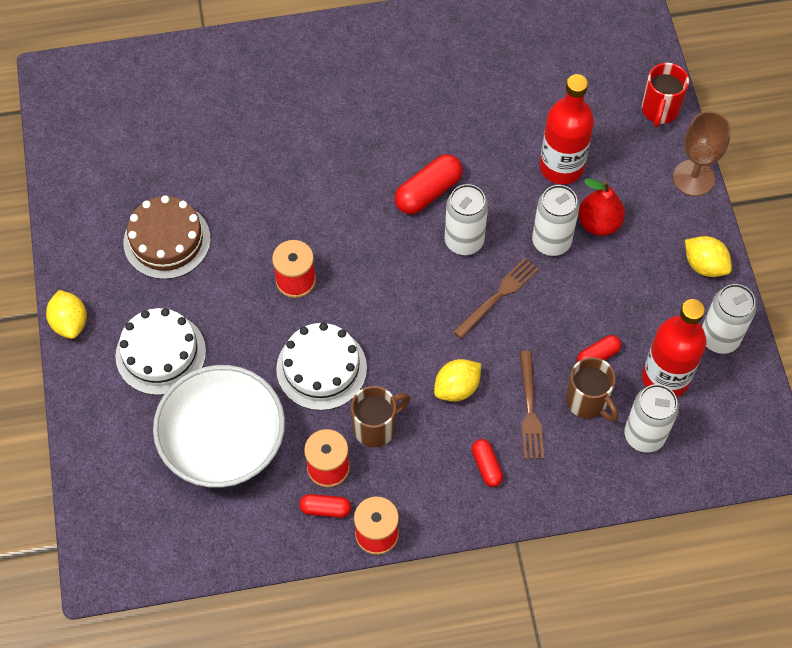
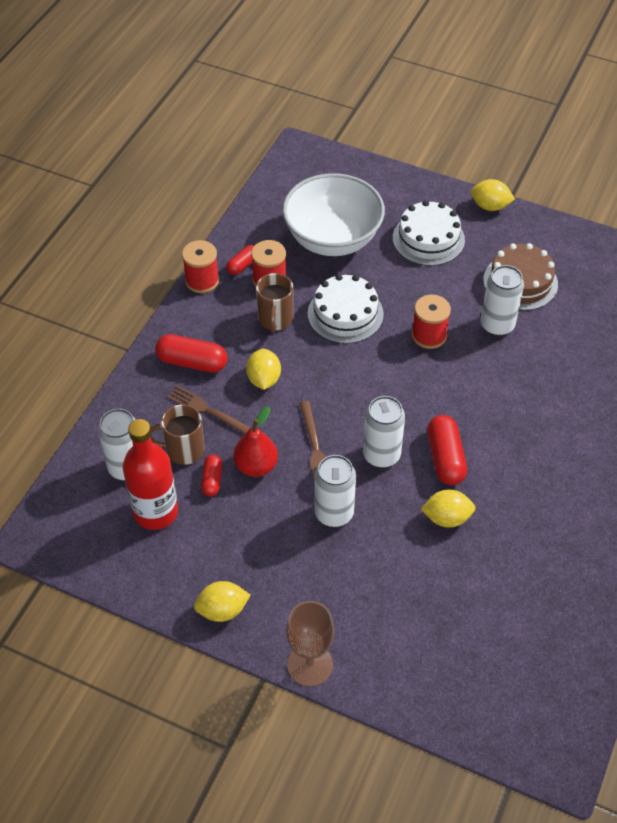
camera: 125 degrees right, 10 degrees down
(486, 466) = (192, 362): red capsule -> red capsule, size x1.71
(487, 159) = (447, 518): none -> yellow lemon
(561, 167) = (399, 567): red bottle -> none
(599, 223) = (323, 559): red pear -> red pear (256, 466)
(659, 110) = (401, 689): red mug -> none
(719, 338) = (153, 573): white can -> white can (497, 325)

